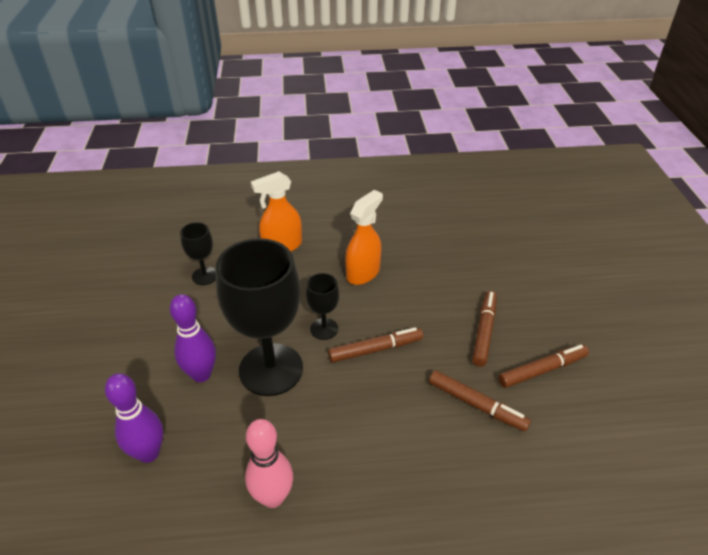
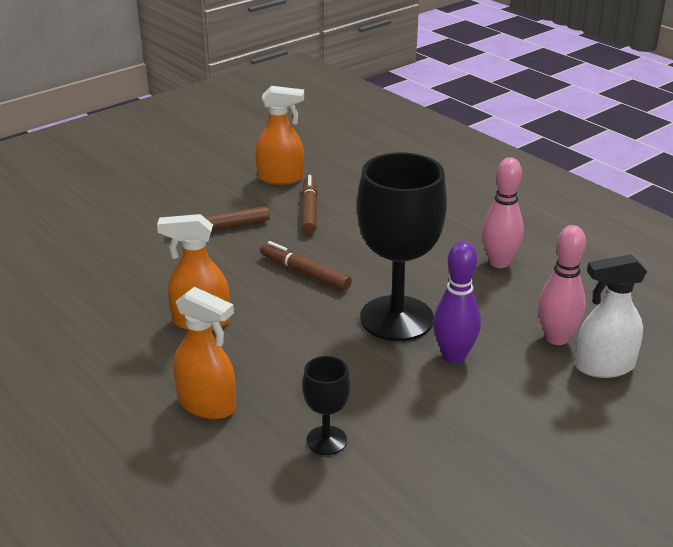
camera: 125 degrees left, 10 degrees down
(92, 457) = (604, 366): none -> white spray bottle
(148, 453) = (556, 338): purple bowling pin -> pink bowling pin
(324, 329) = (312, 311): black goblet -> none
(542, 370) = (239, 194): brown marker -> none
(560, 417) = (280, 178): none -> orange spray bottle

